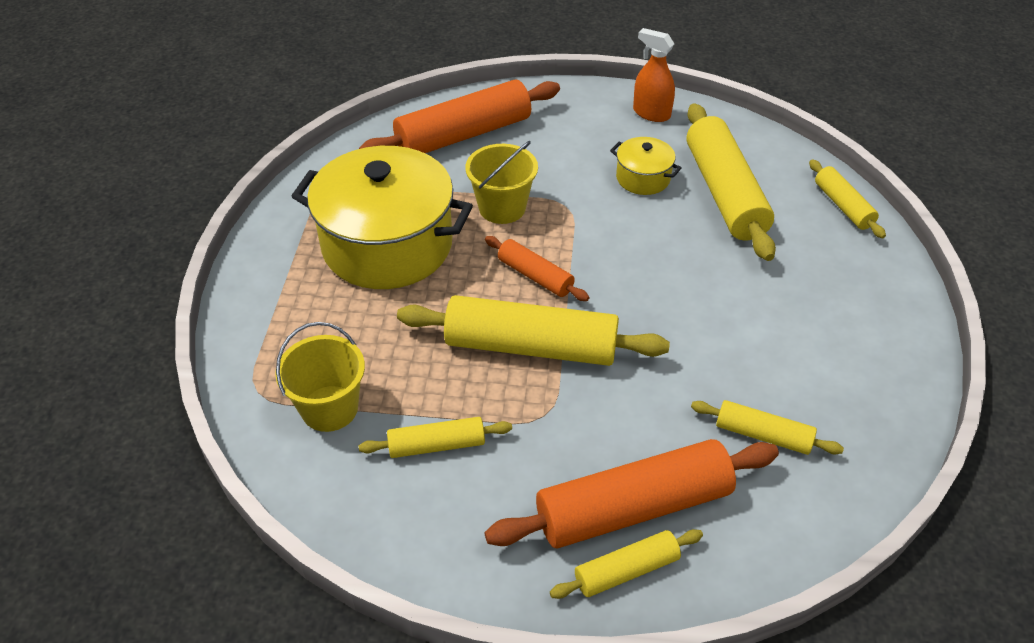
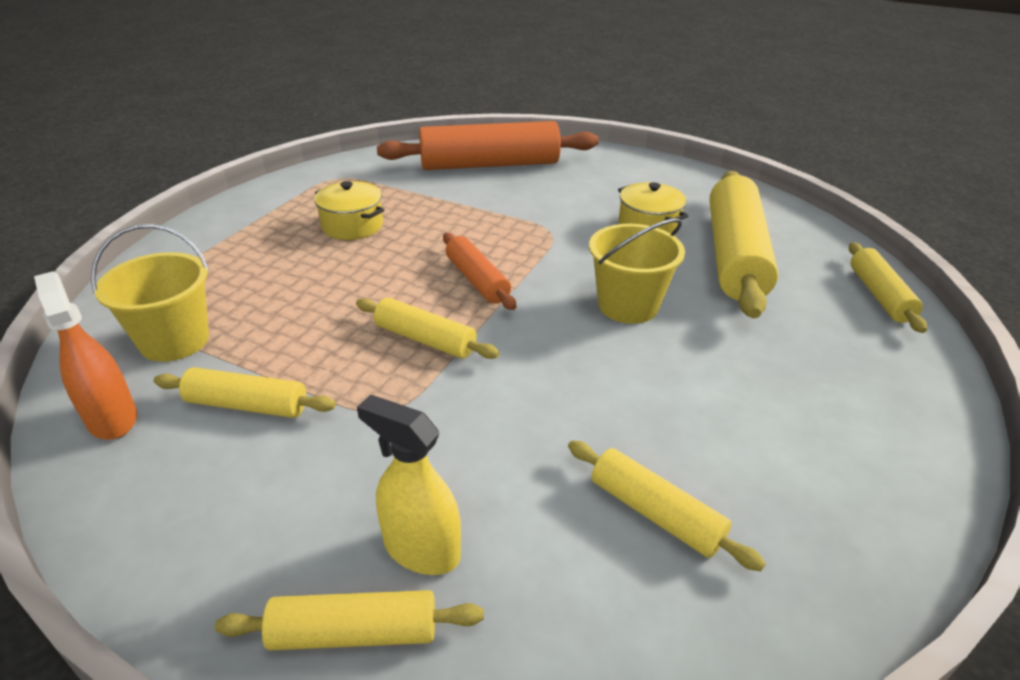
camera: 20 degrees right, 10 degrees down
(387, 245) = (352, 226): yellow pot -> yellow pot, size x0.45
(502, 208) = (485, 221): yellow bucket -> yellow bucket (628, 305)
(531, 346) = (425, 339): yellow rolling pin -> yellow rolling pin, size x0.52
(633, 507) = (421, 549): orange rolling pin -> yellow spray bottle
(651, 113) = (687, 181): orange spray bottle -> orange spray bottle (112, 418)

